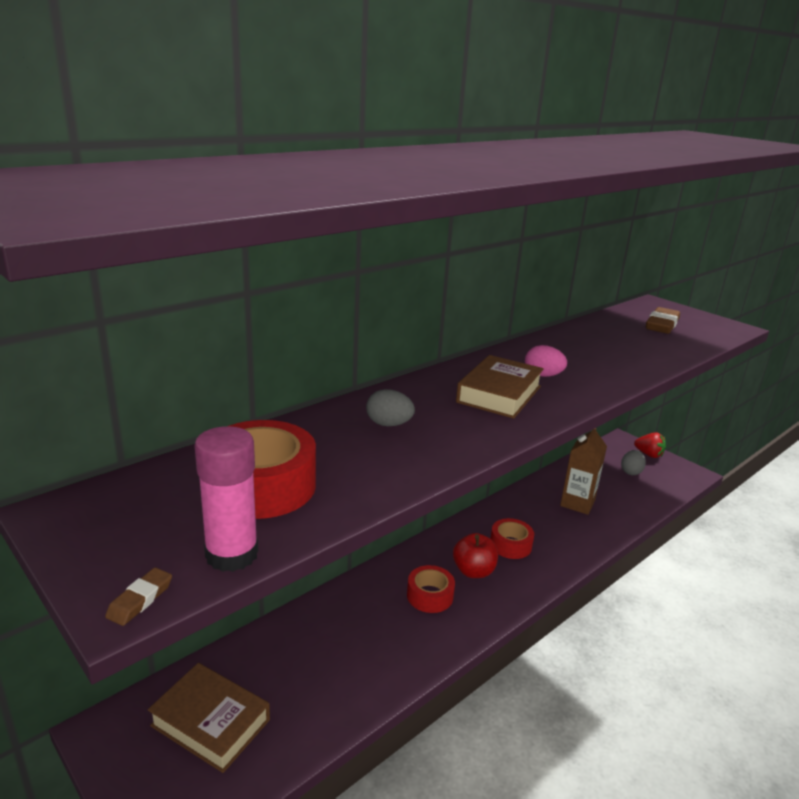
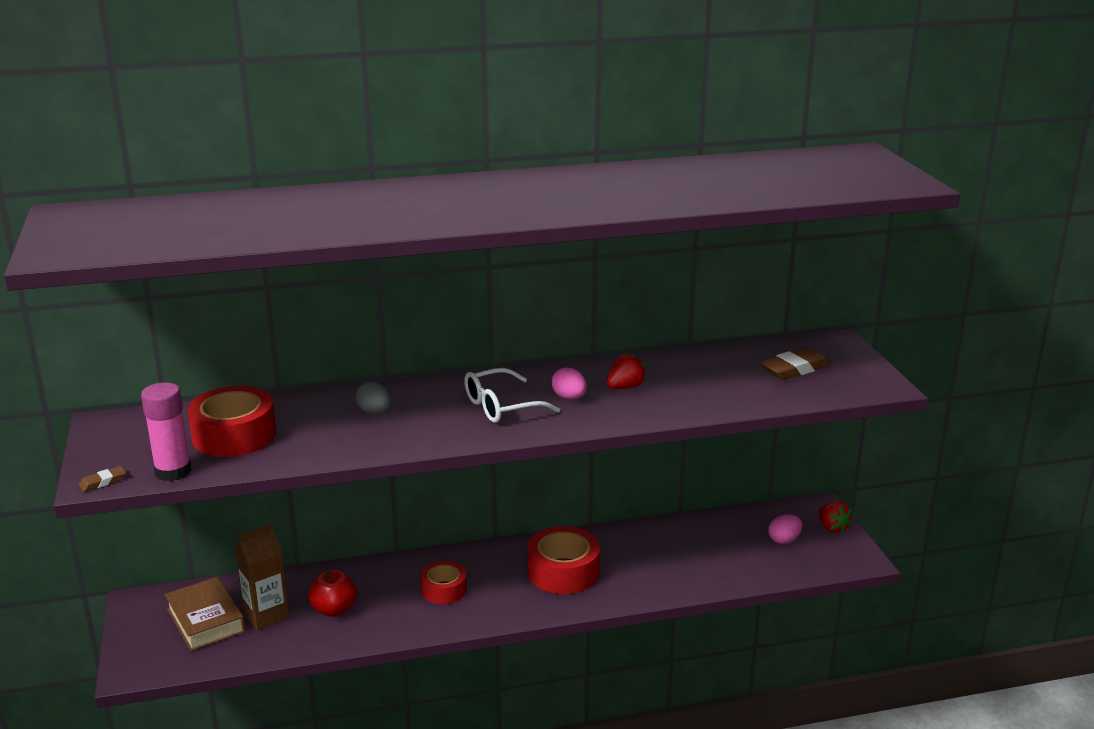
camera: 30 degrees right, 0 degrees up
(473, 571) = (503, 582): red apple -> red apple (334, 609)
(499, 394) = (501, 406): brown book -> white glasses
(510, 545) = (563, 571): red tape -> red tape, size x1.63
(572, 359) = (625, 387): none -> red strawberry
(577, 503) = (679, 554): brown carton -> brown carton (266, 615)
(631, 472) = (784, 540): grey egg -> pink egg

